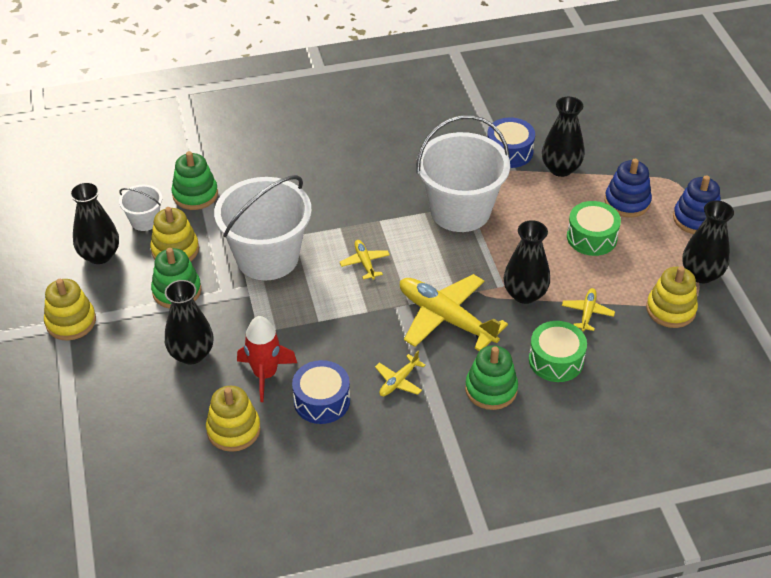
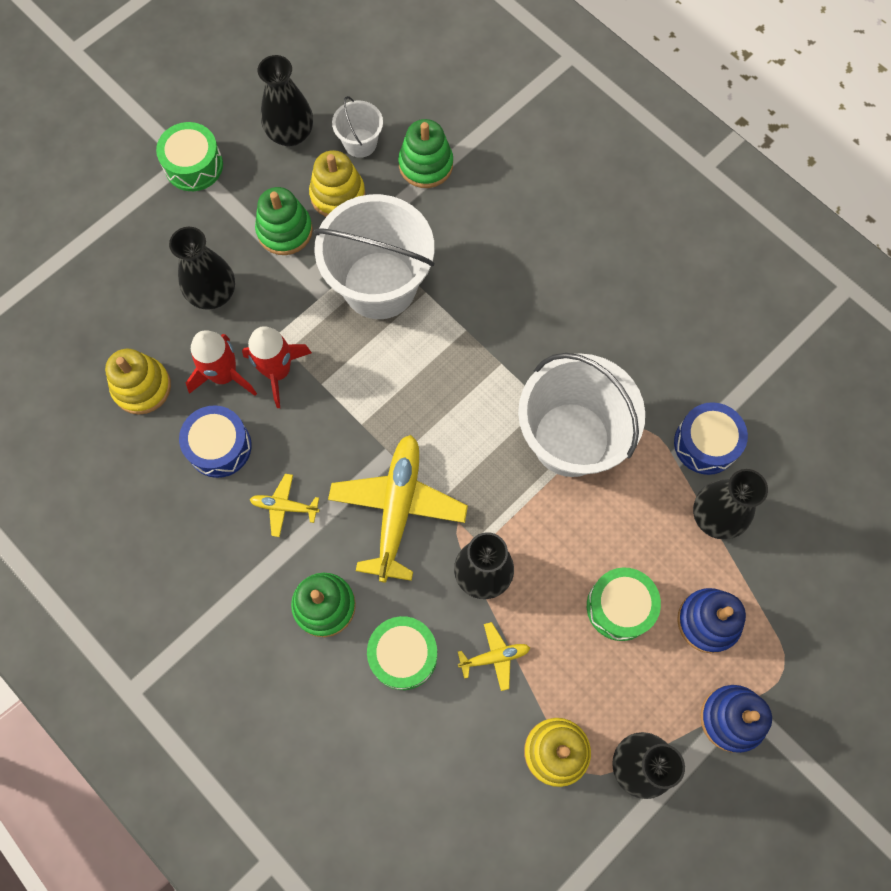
camera: 60 degrees right, 25 degrees up
(71, 322) = (194, 165): yellow stacking toy -> green drum
(288, 341) = (278, 371): none -> red rocket
(365, 262) = (429, 383): yellow plane -> none

